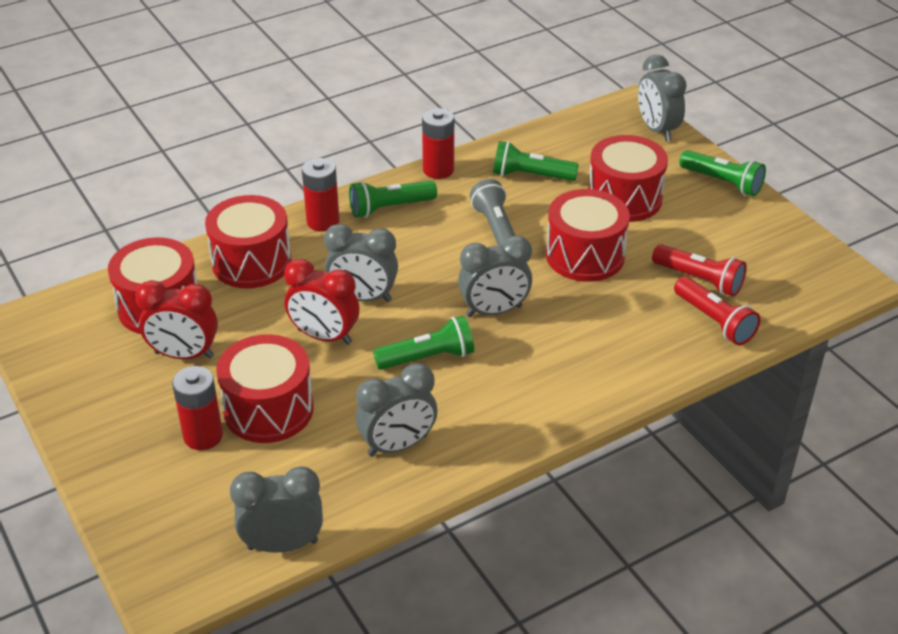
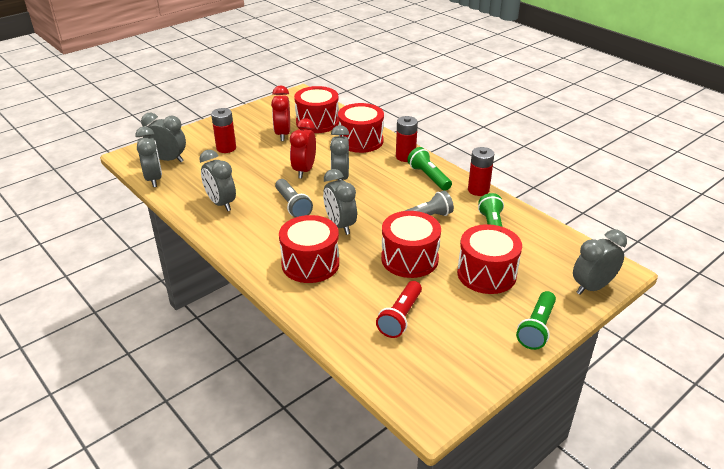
camera: 80 degrees right, 5 degrees down
(213, 524) = (168, 160): none -> grey clock
(268, 409) = (246, 162): red drum -> red drum (310, 264)
(428, 357) = (293, 206): green flashlight -> grey flashlight
(715, 321) = (354, 326): red flashlight -> none

